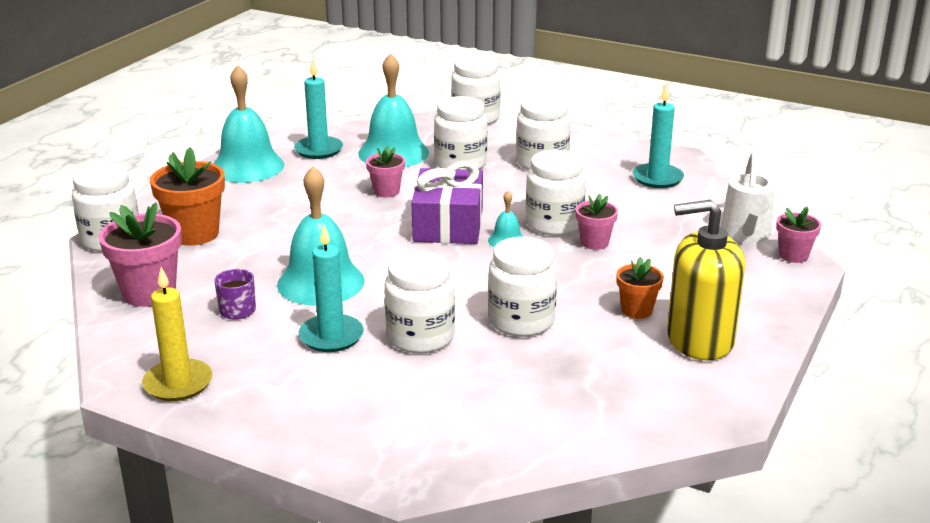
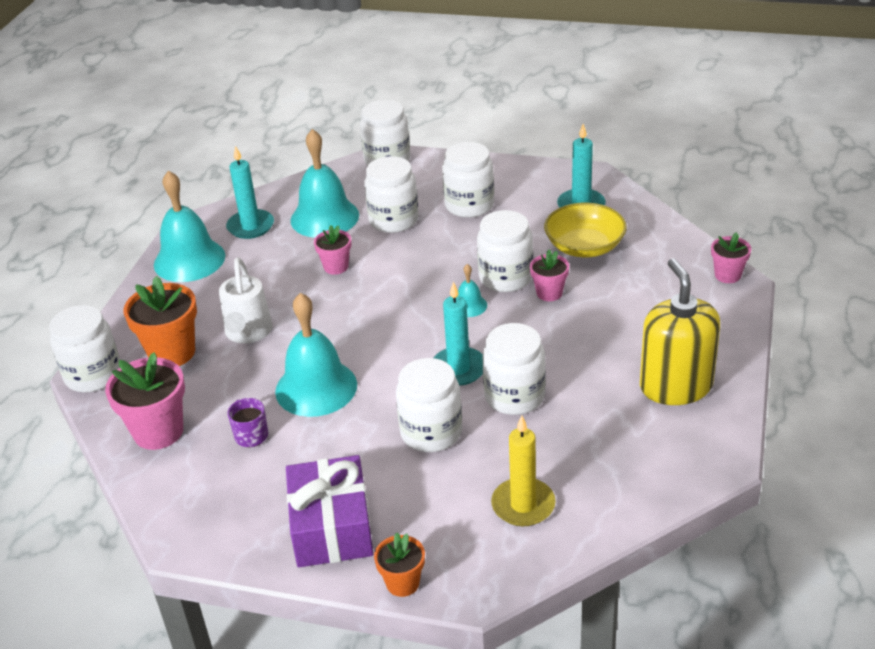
camera: 10 degrees left, 10 degrees up
(178, 383) = (230, 530): yellow candle -> yellow candle (523, 505)
(331, 336) = (350, 448): turquoise candle -> turquoise candle (458, 369)
(448, 224) = (409, 296): purple gift -> purple gift (331, 527)
(637, 310) = (611, 364): orange flower pot -> orange flower pot (402, 583)
(647, 211) = (584, 246): none -> yellow bowl
(699, 339) = (675, 386): yellow soap dispenser -> yellow soap dispenser turned 90 degrees clockwise
(746, 235) = (679, 259): white watering can -> white watering can (248, 333)

